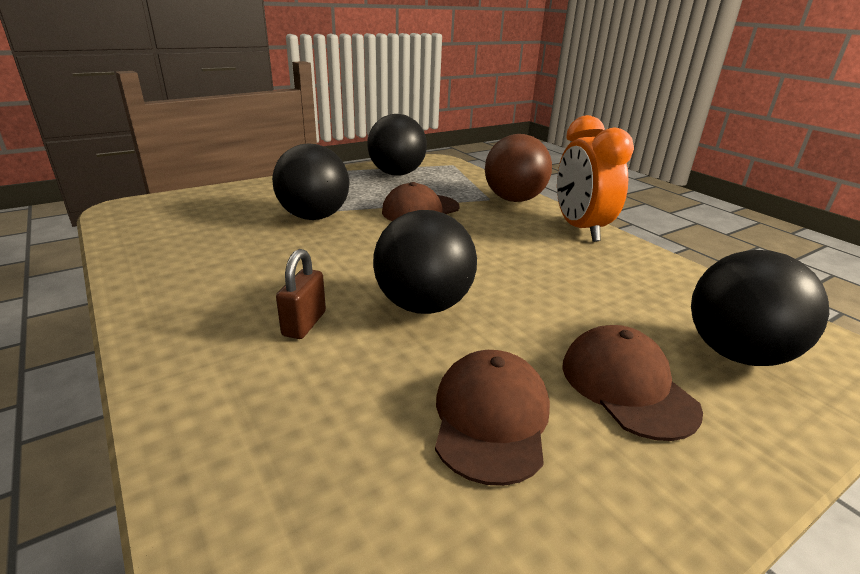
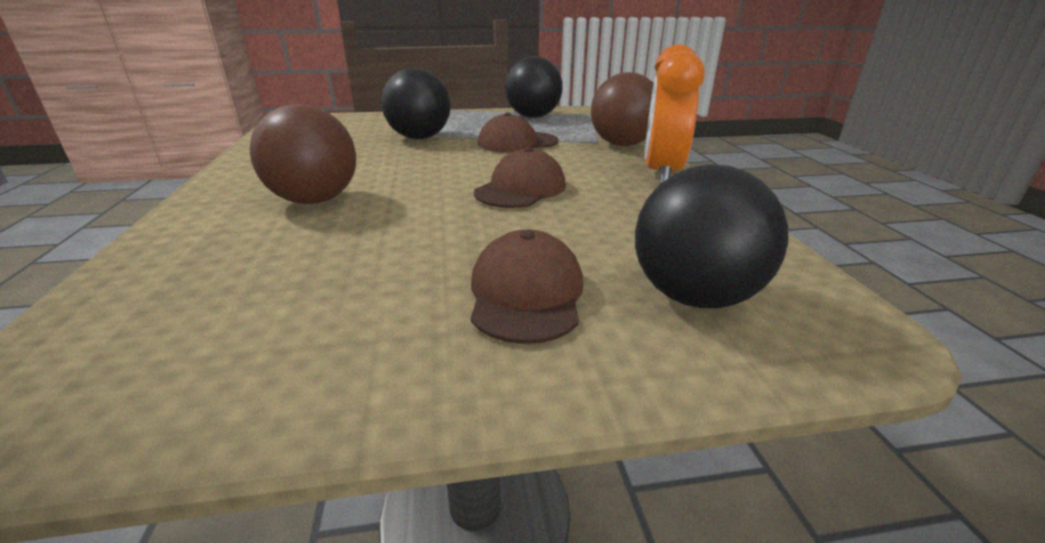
camera: 25 degrees right, 0 degrees up
(304, 324) = (315, 200): brown padlock -> brown ball
(423, 305) = (423, 204): black ball -> none
(491, 418) = (367, 286): brown cap -> brown cap (521, 189)

